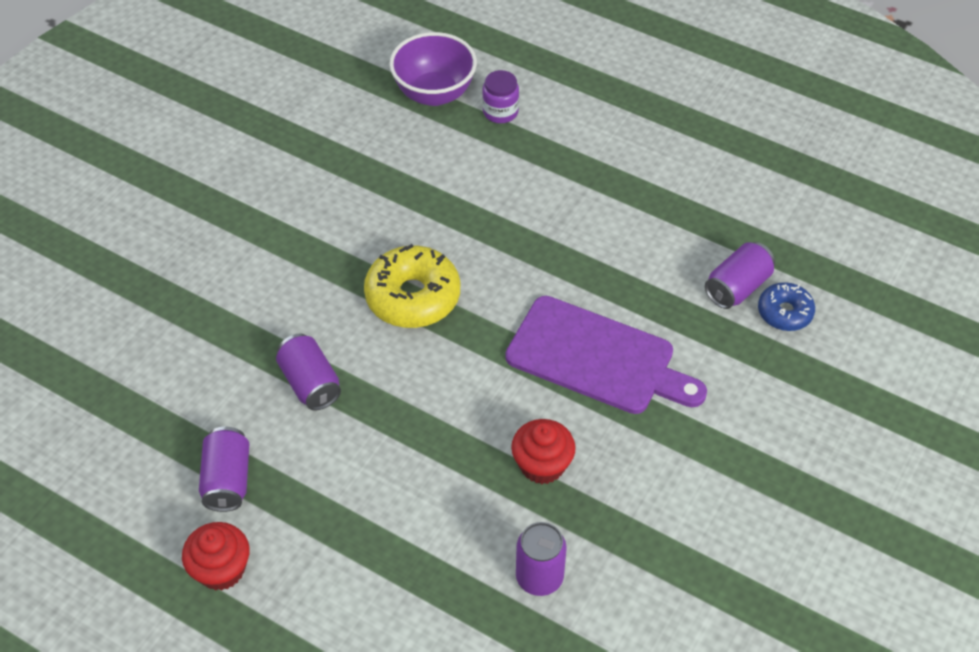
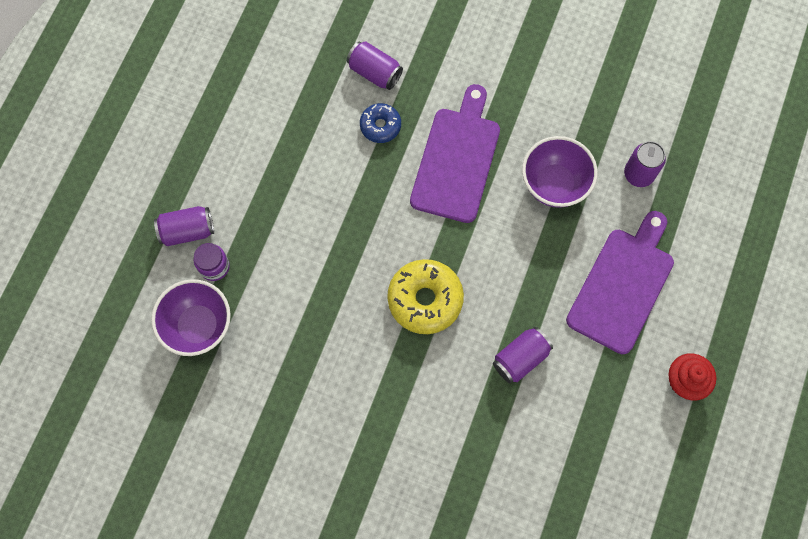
camera: 100 degrees left, 20 degrees up
(227, 480) = (615, 397): purple can -> purple can (187, 231)
(376, 520) = (622, 286): none -> purple cutting board
(542, 465) = (554, 184): red cupcake -> purple bowl
(784, 312) = (392, 40): blue donut -> blue donut (380, 126)

